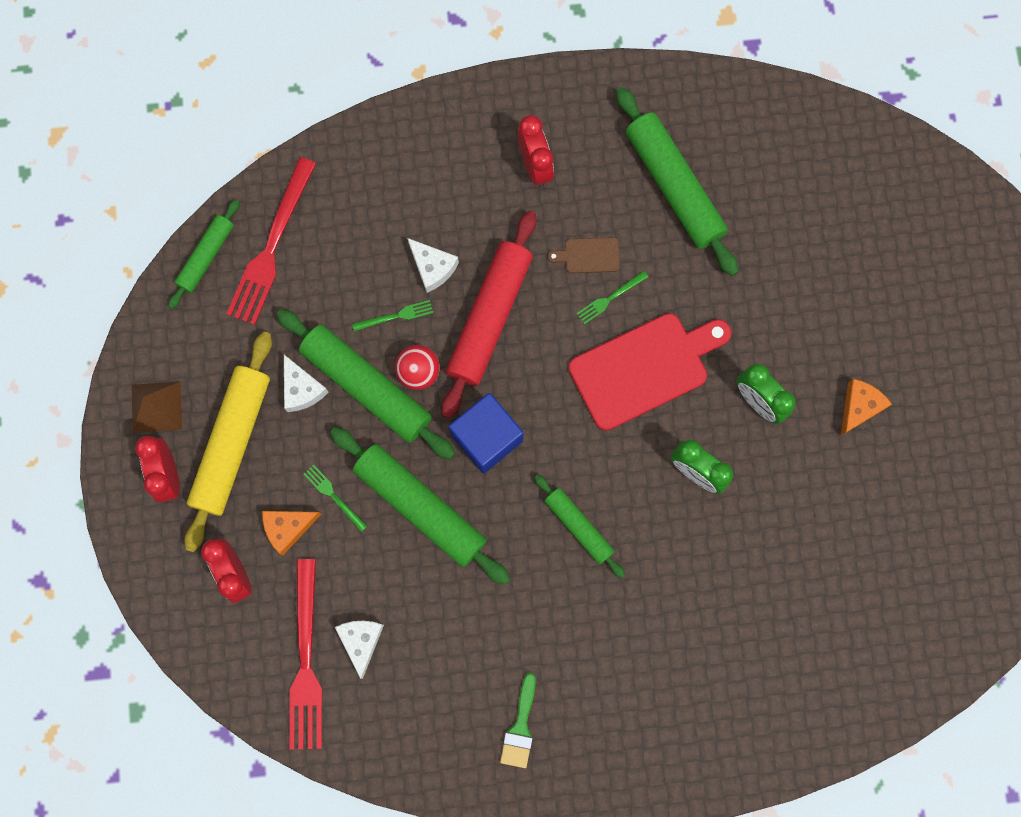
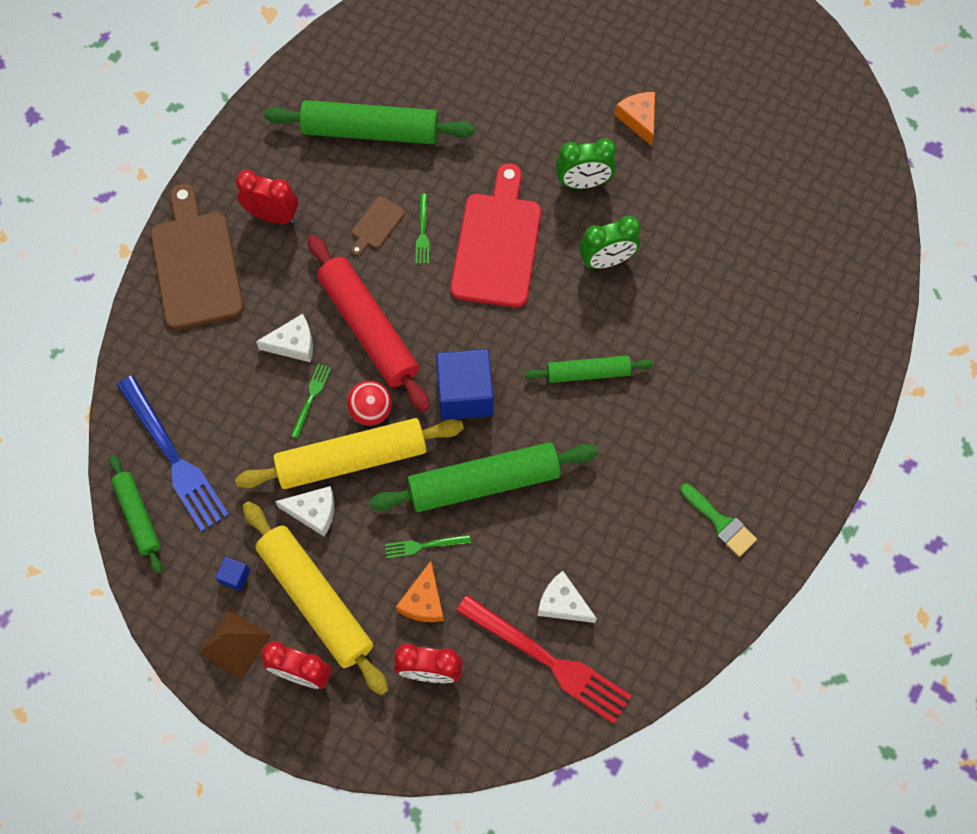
camera: 55 degrees left, 10 degrees down
(208, 367) = (234, 576): none -> blue cube
(271, 246) = (173, 457): red fork -> blue fork
(367, 386) = (352, 459): green rolling pin -> yellow rolling pin
(447, 137) = (196, 264): none -> brown cutting board

